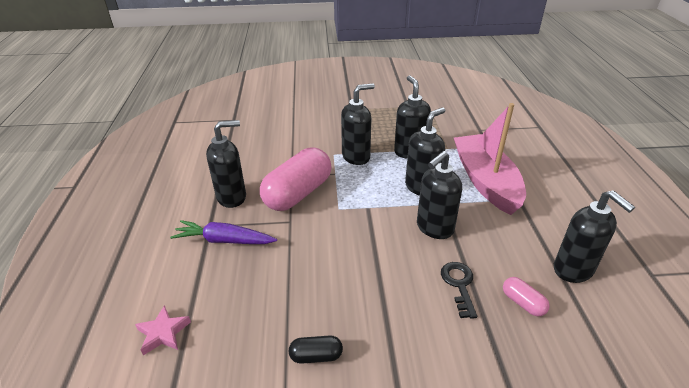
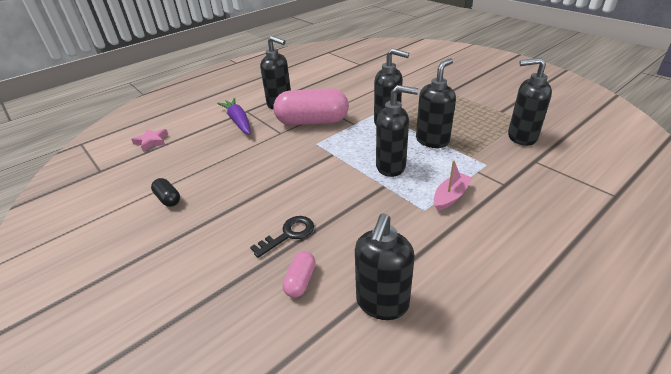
camera: 55 degrees right, 0 degrees up
(434, 228) = (345, 194): black soap dispenser -> black soap dispenser (521, 137)
(485, 181) = (450, 196): pink boat -> pink boat, size x0.44

